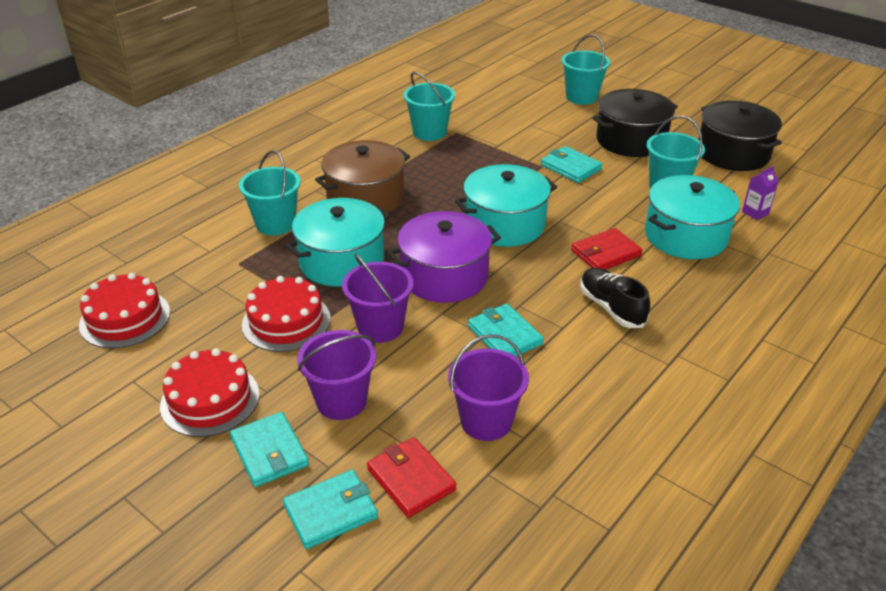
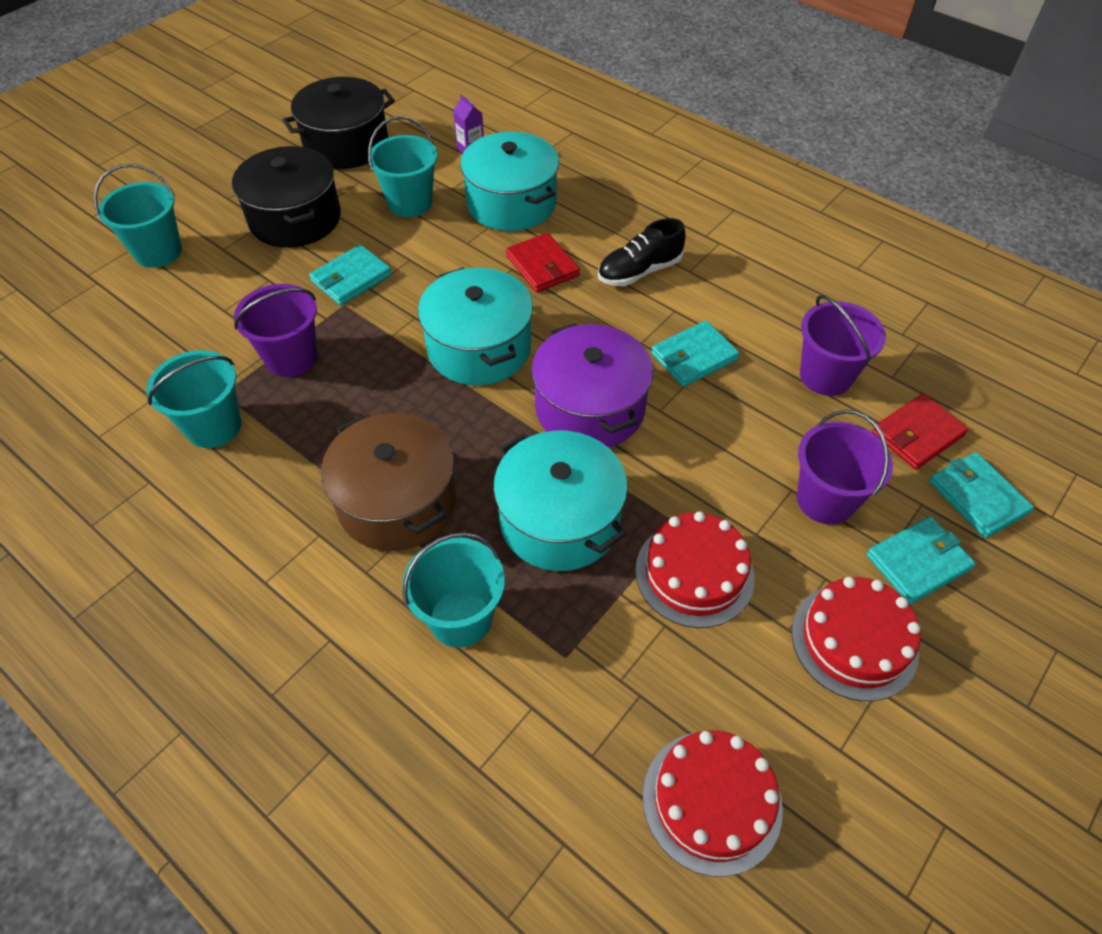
camera: 90 degrees left, 15 degrees up
(380, 327) = (693, 469): purple bucket -> purple bucket (291, 358)

